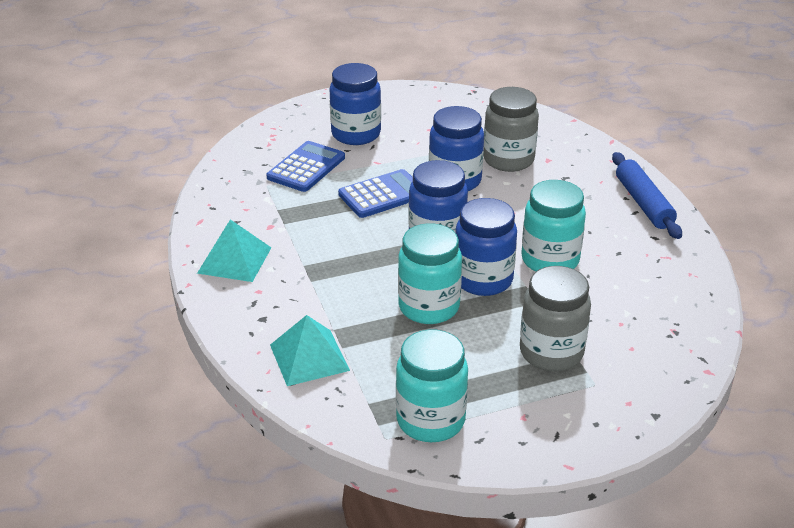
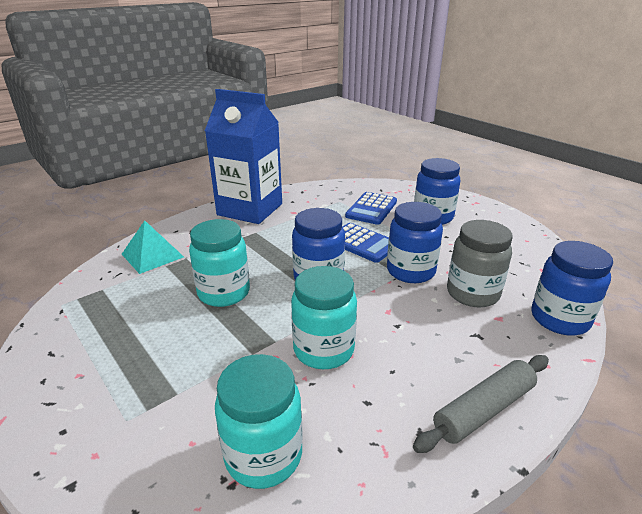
camera: 70 degrees right, 5 degrees down
(234, 260) = (250, 209): turquoise pyramid -> blue carton
(306, 167) = (371, 209): blue calculator -> blue calculator turned 105 degrees clockwise
(430, 420) = (78, 322): turquoise jar -> turquoise jar (263, 455)
(483, 280) = (272, 314): blue jar -> blue jar (559, 319)
(551, 352) = (174, 377): grey jar -> none
(643, 203) = (483, 409): blue rolling pin -> grey rolling pin

